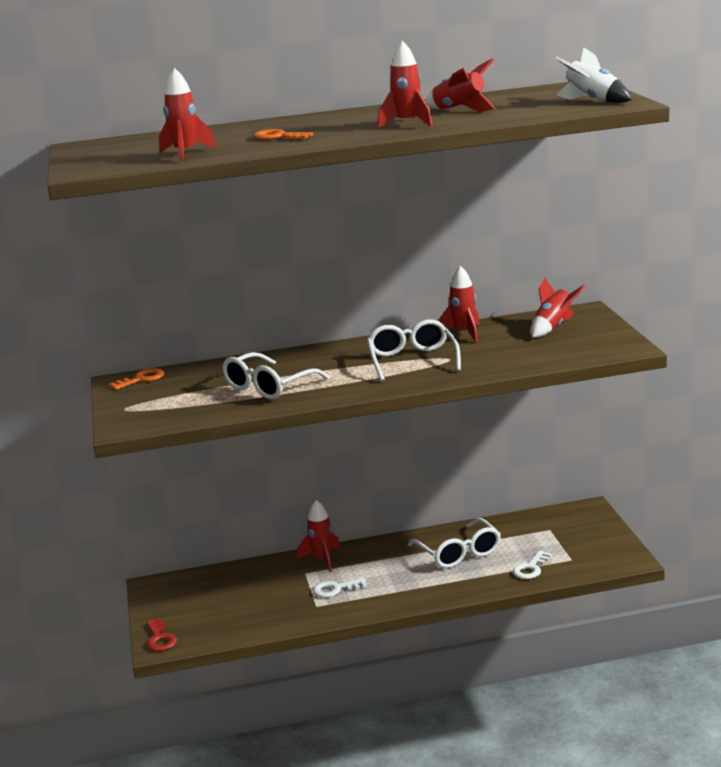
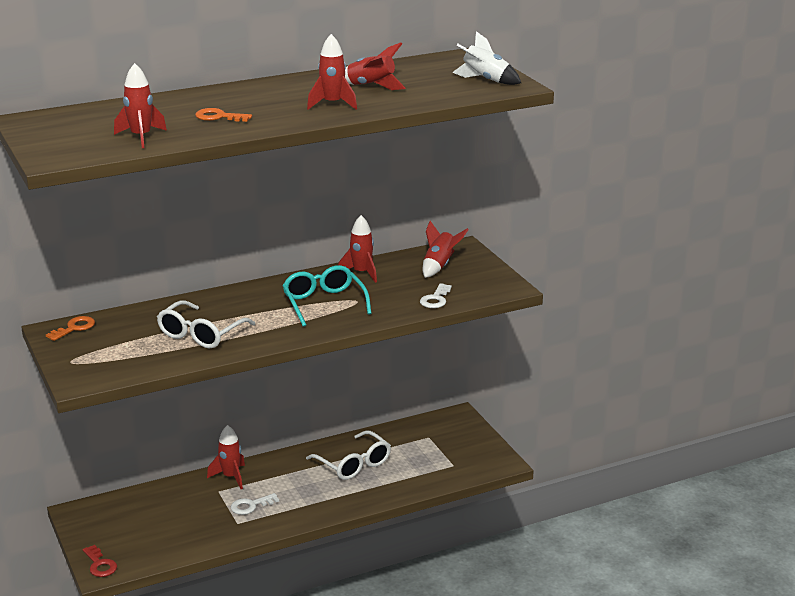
camera: 15 degrees left, 5 degrees up
(412, 360) = (324, 303): white glasses -> turquoise glasses
(531, 568) = (420, 476): white key -> white key (435, 299)

